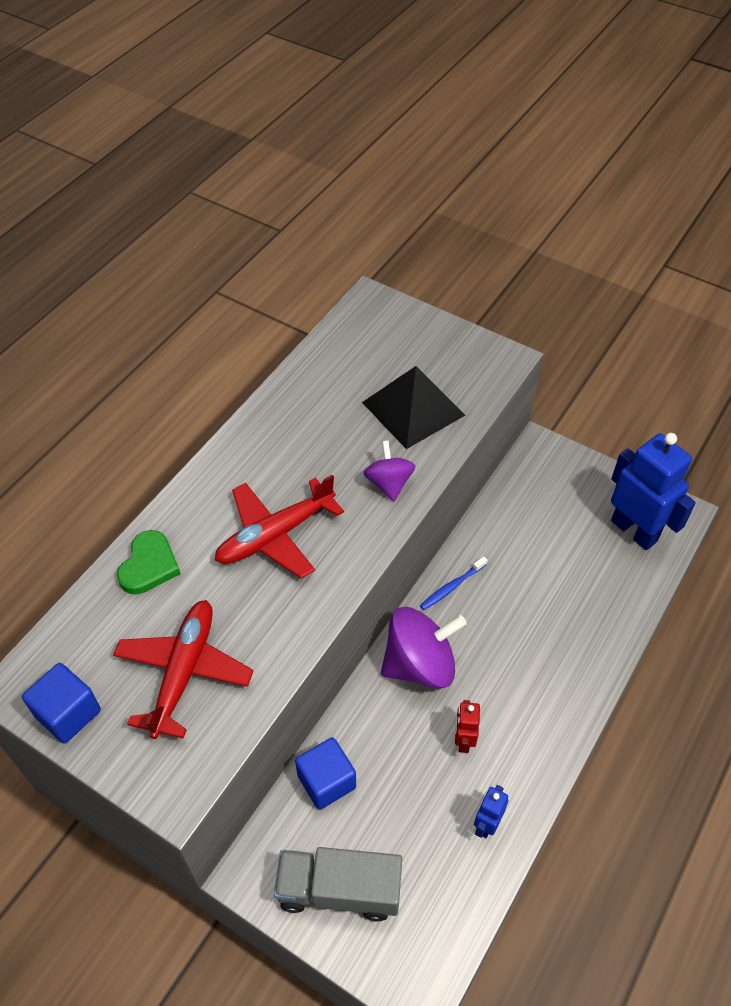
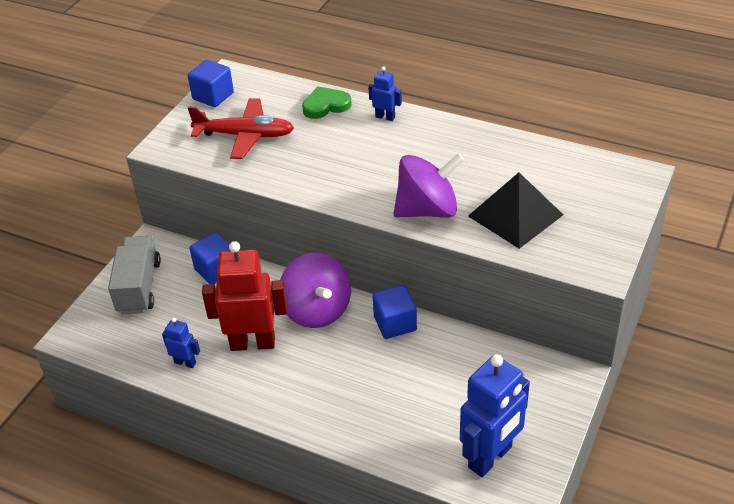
camera: 85 degrees right, 10 degrees down
(149, 565) = (326, 105): green heart -> green heart turned 150 degrees clockwise
(199, 502) = (385, 117): none -> blue robot
(275, 535) = (362, 157): red plane -> none
(389, 483) = (427, 210): purple spinning top -> purple spinning top, size x1.75
(452, 586) = (395, 323): blue toothbrush -> blue cube
(463, 740) = (252, 343): red robot -> red robot, size x2.12

